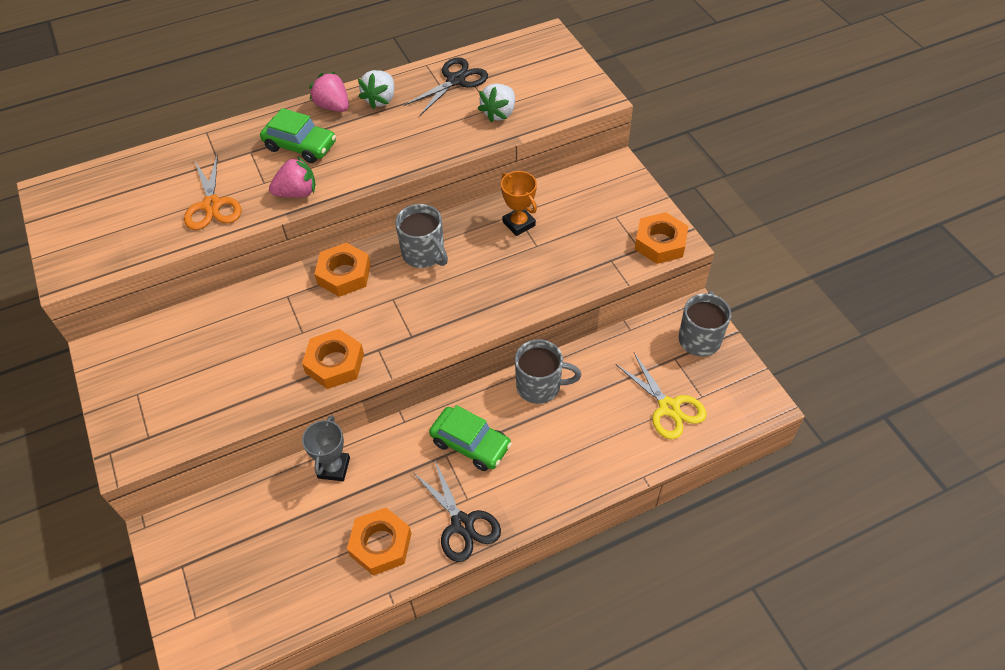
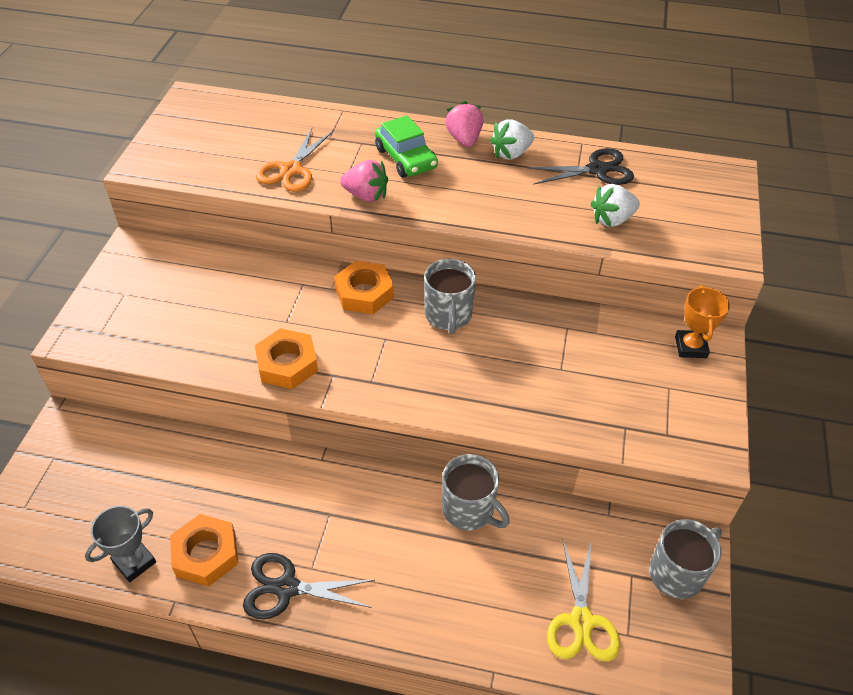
camera: 35 degrees right, 5 degrees down
(334, 468) = (230, 459): grey trophy -> grey trophy (134, 562)
(462, 524) = (287, 588): black scissors -> black scissors turned 90 degrees clockwise
(470, 444) = (359, 519): green car -> none
(519, 224) = (562, 338): orange trophy -> orange trophy (690, 347)
(660, 243) = (694, 442): orange nut -> none

